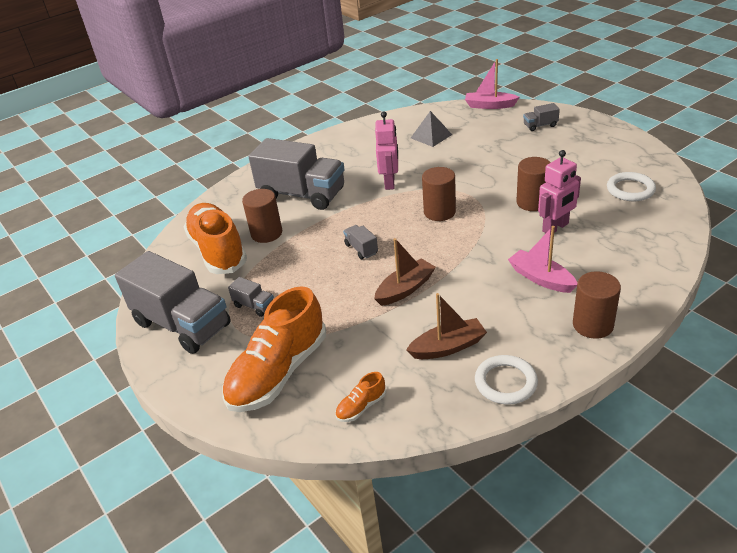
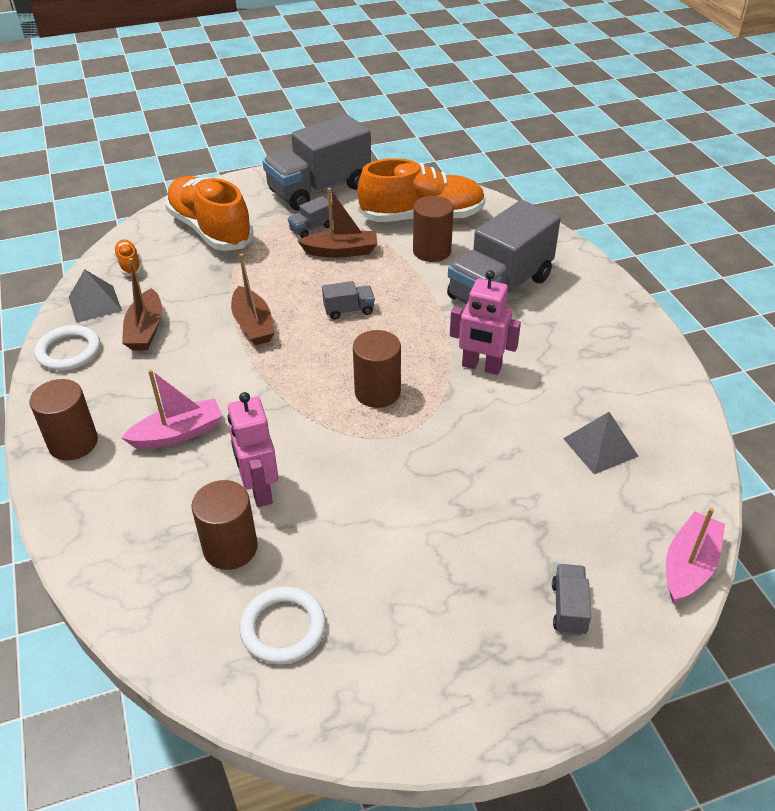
camera: 105 degrees right, 5 degrees up
(284, 277) = (341, 251): none -> brown boat
(433, 400) = (95, 304): none -> grey pyramid
(532, 202) = (334, 491): brown cylinder -> brown cylinder (230, 548)

